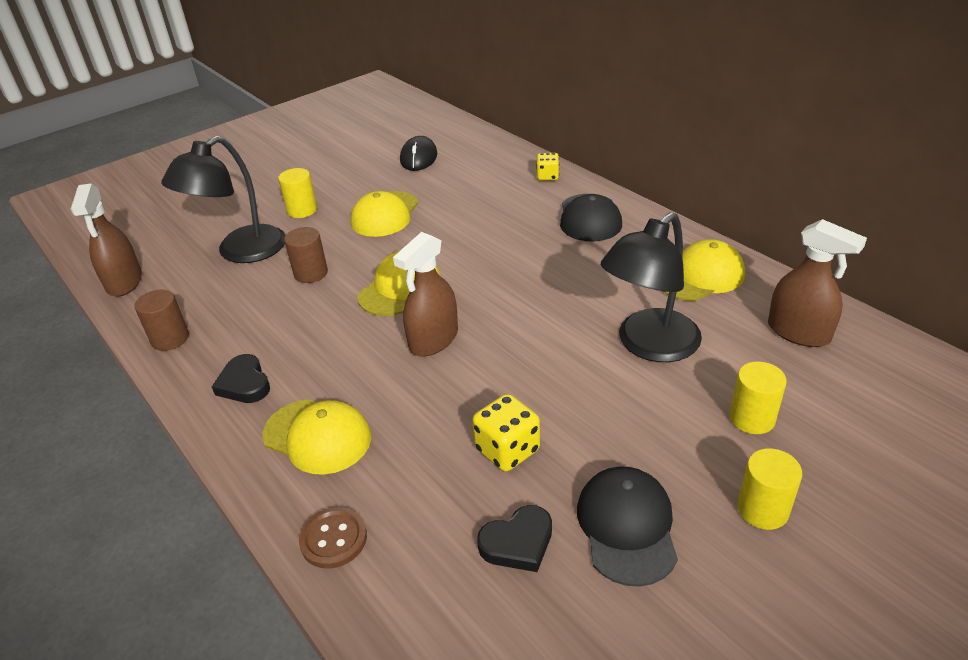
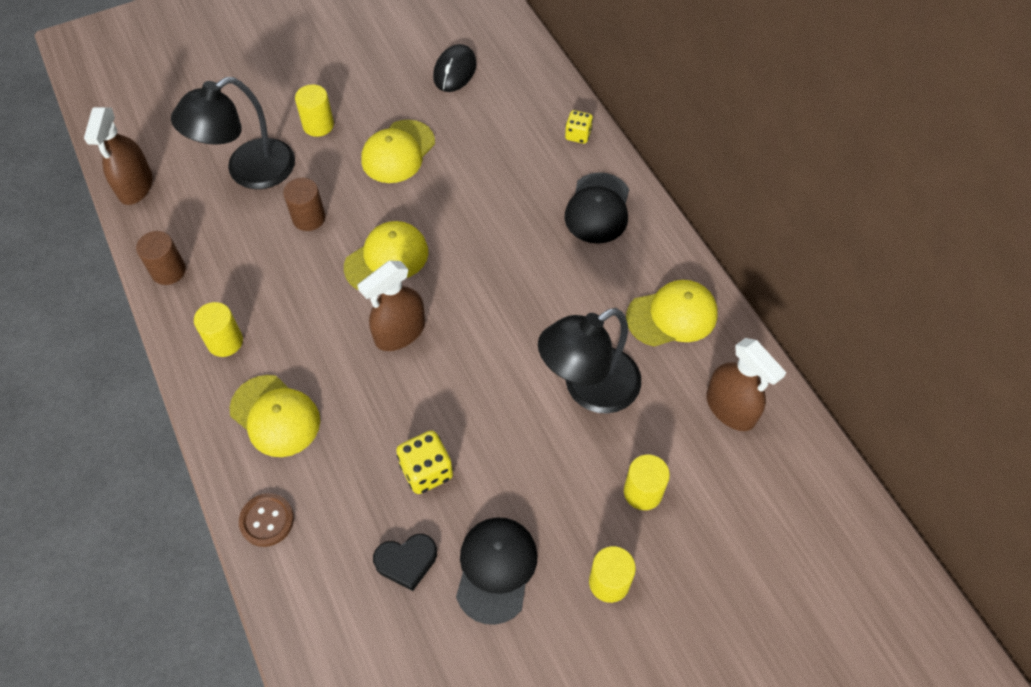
camera: 10 degrees right, 20 degrees up
(244, 383) = (225, 341): black heart -> yellow cylinder

